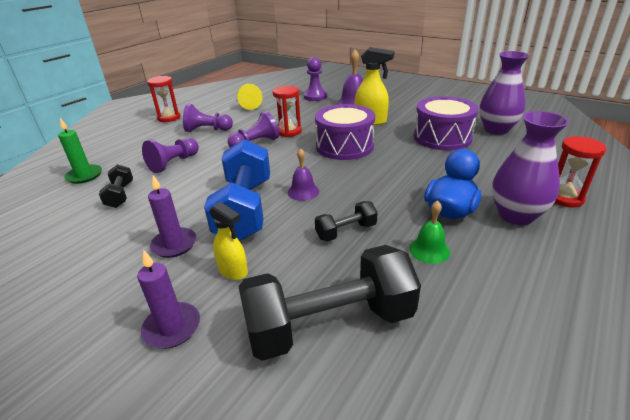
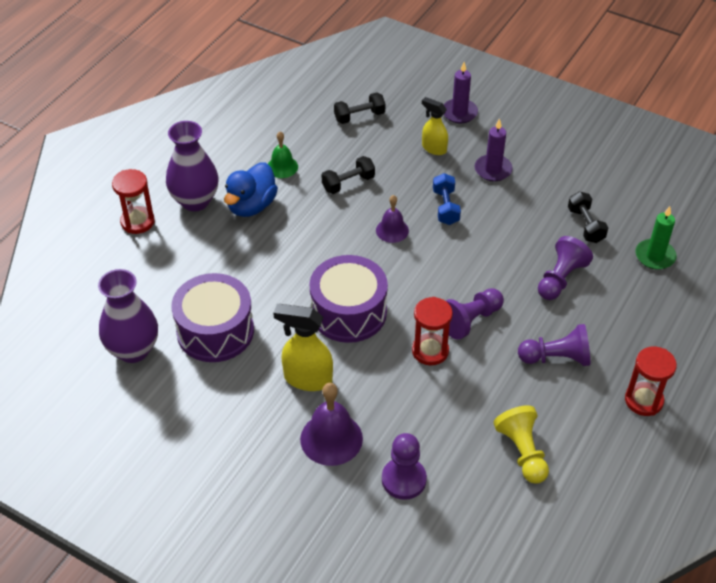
camera: 175 degrees right, 15 degrees up
(245, 209) = (445, 207): blue dumbbell -> blue dumbbell, size x0.48
(329, 324) = (359, 116): black dumbbell -> black dumbbell, size x0.48

